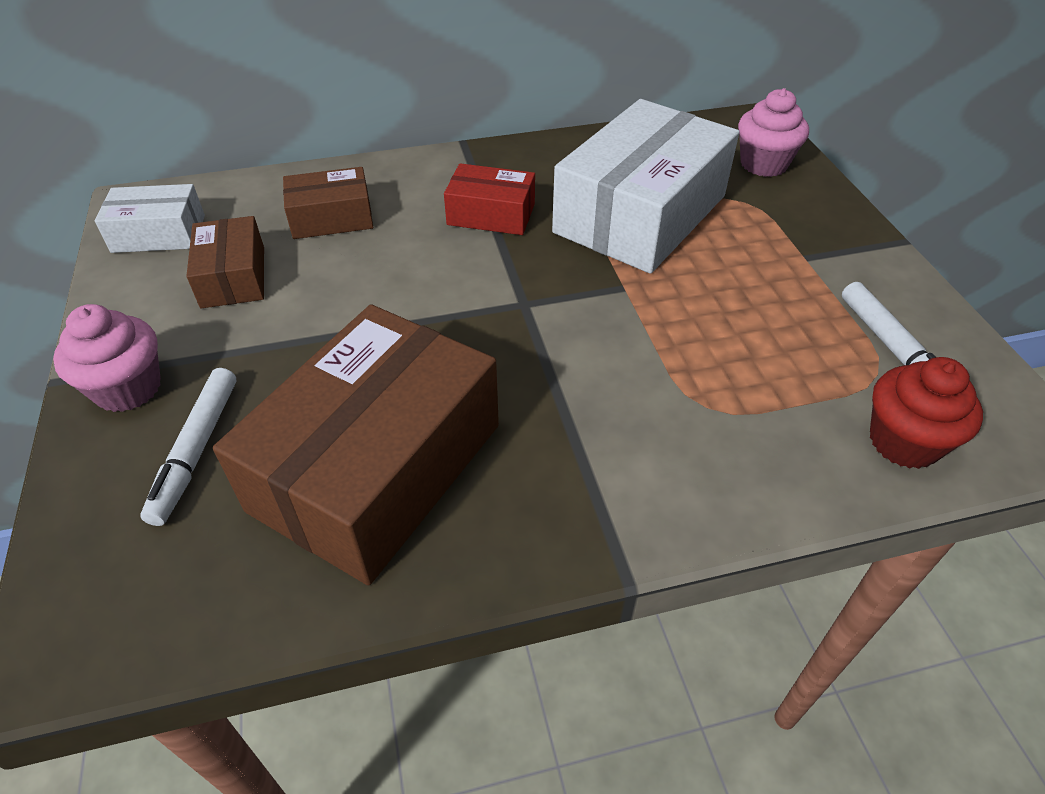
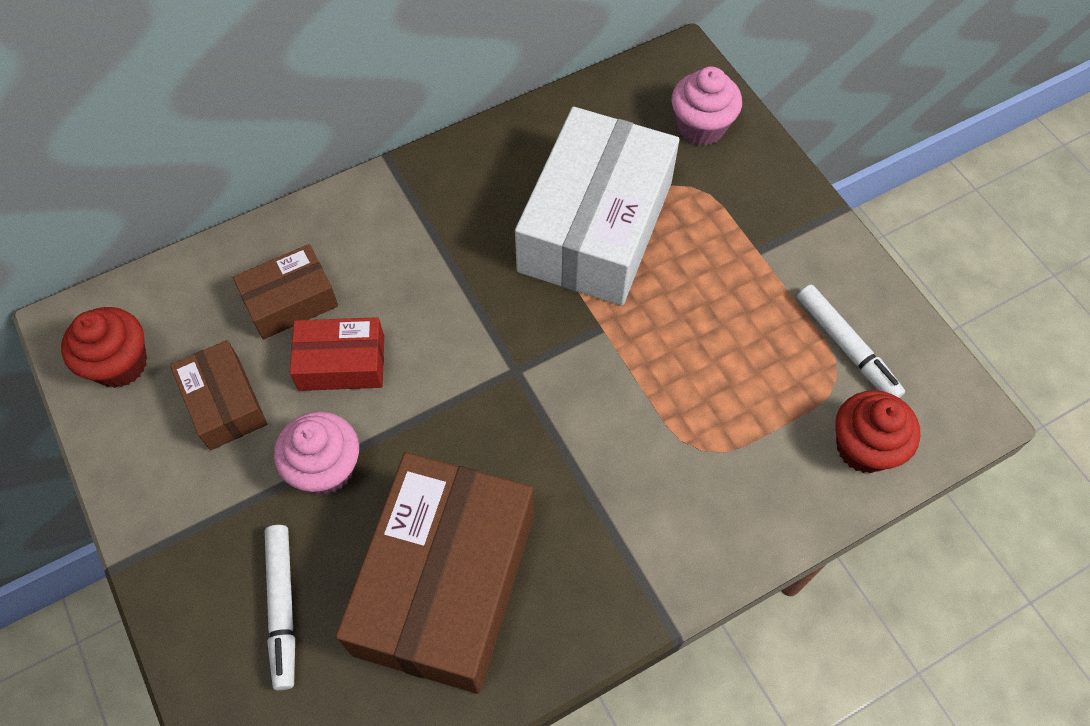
camera: 15 degrees left, 15 degrees up
(128, 388) = (187, 559): pink cupcake -> pink cupcake (326, 468)
(159, 234) = (120, 364): white box -> red cupcake
(491, 214) = (450, 259): red box -> red box (342, 363)

